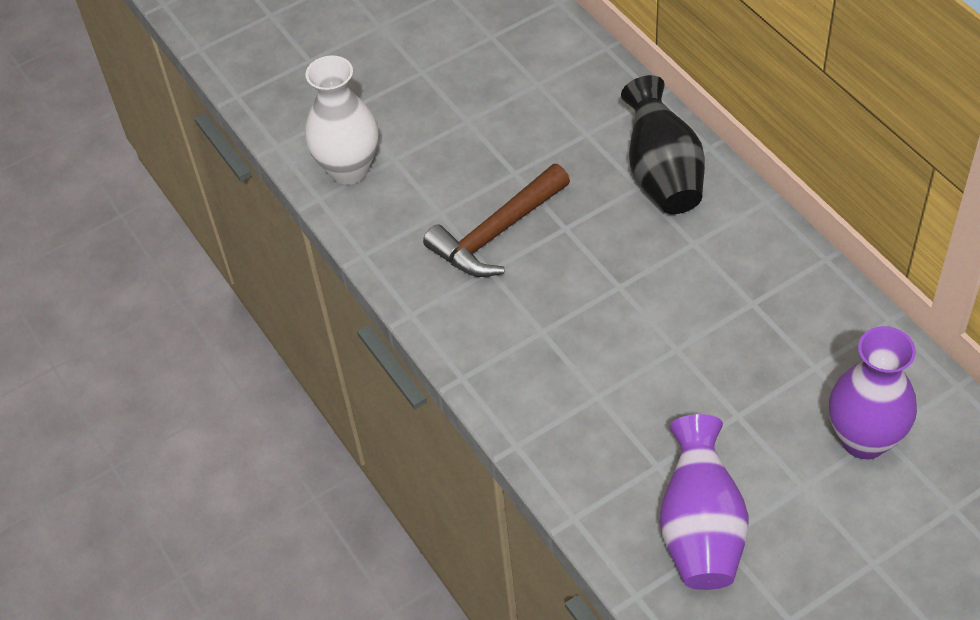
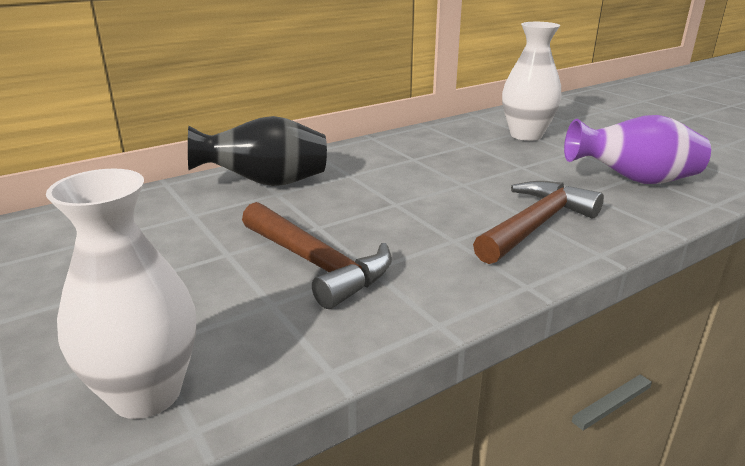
camera: 95 degrees left, 25 degrees down
(574, 402) = (535, 225): none -> brown hammer
(864, 439) = (526, 135): purple vase -> white vase

